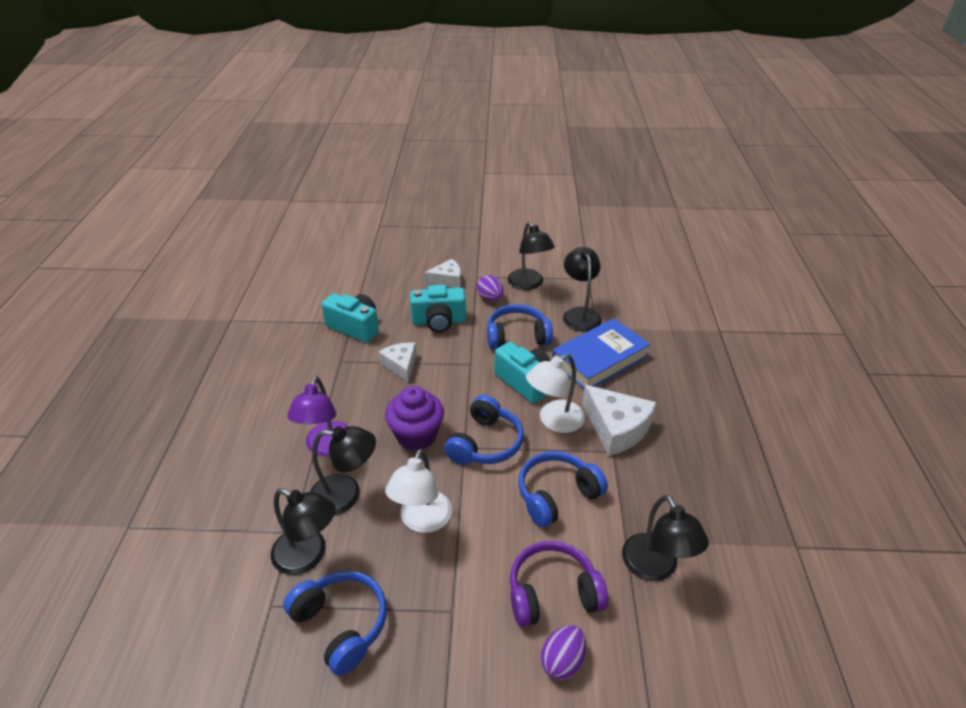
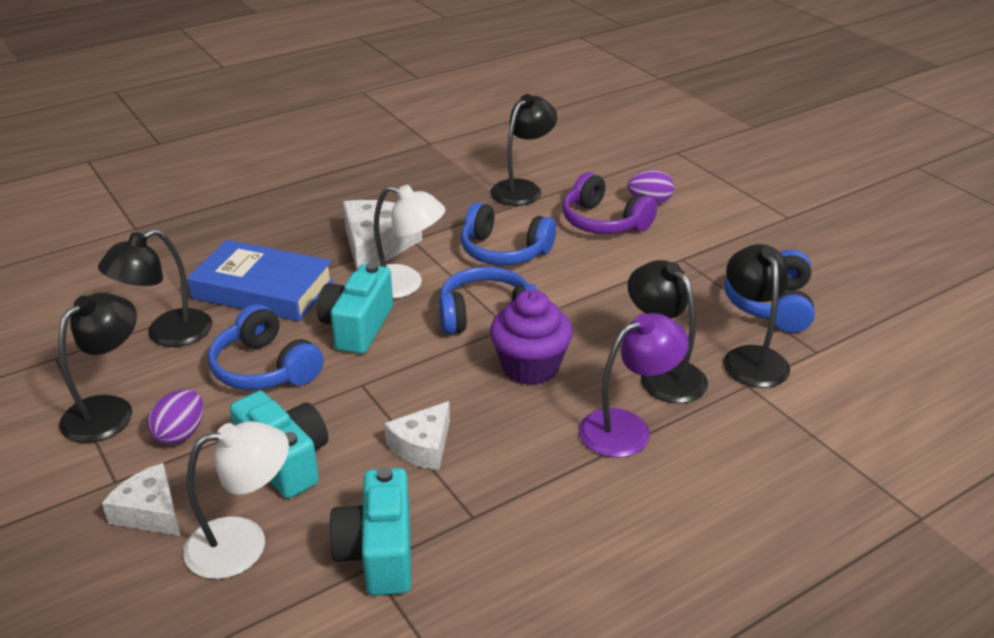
camera: 125 degrees left, 5 degrees down
(422, 521) = (627, 311): white lamp -> white lamp (243, 543)

